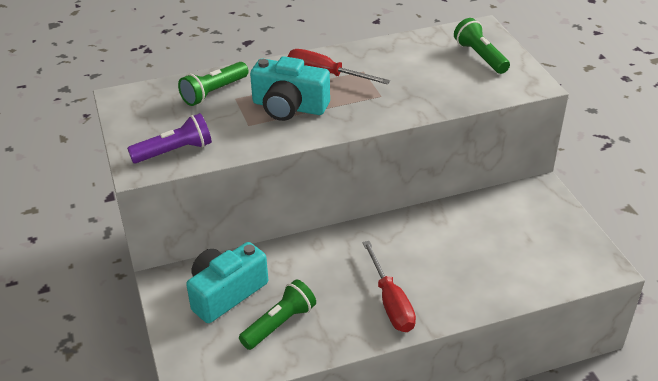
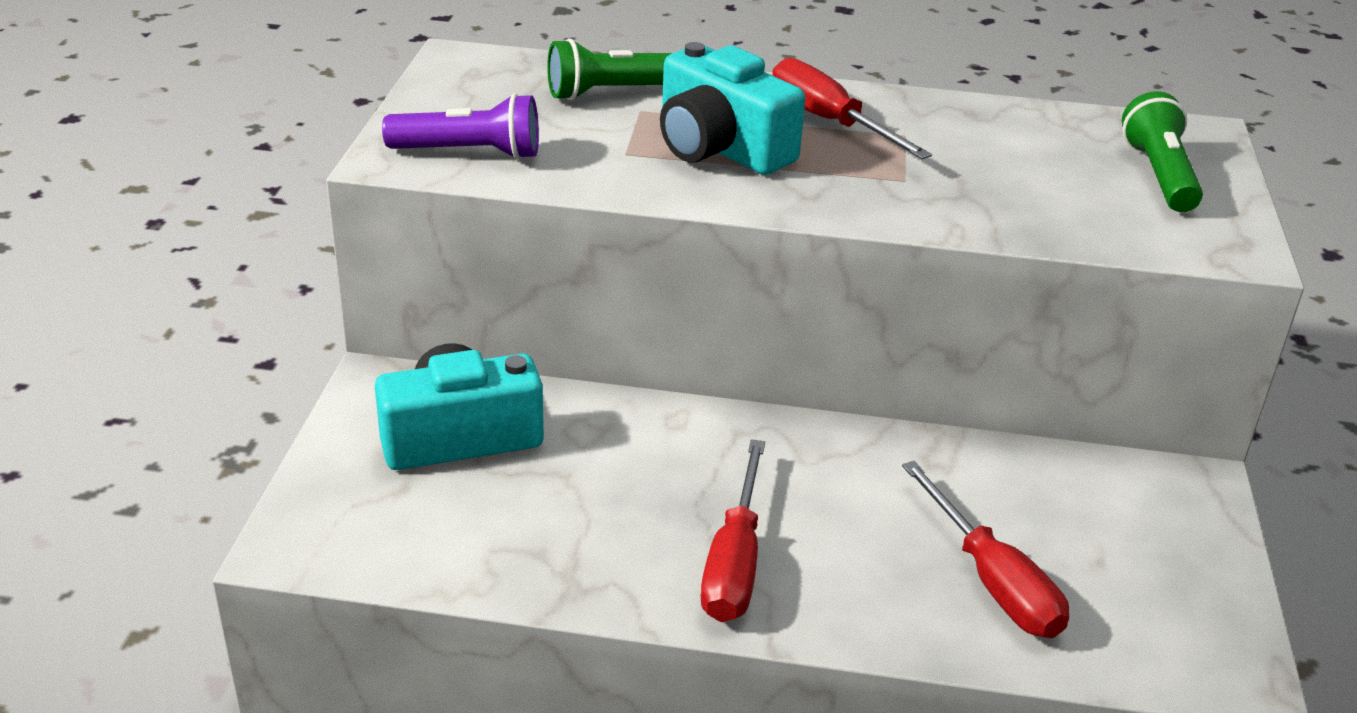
camera: 25 degrees right, 5 degrees down
(279, 323) = (509, 518): green flashlight -> none
(496, 266) = (992, 581): none -> red screwdriver

